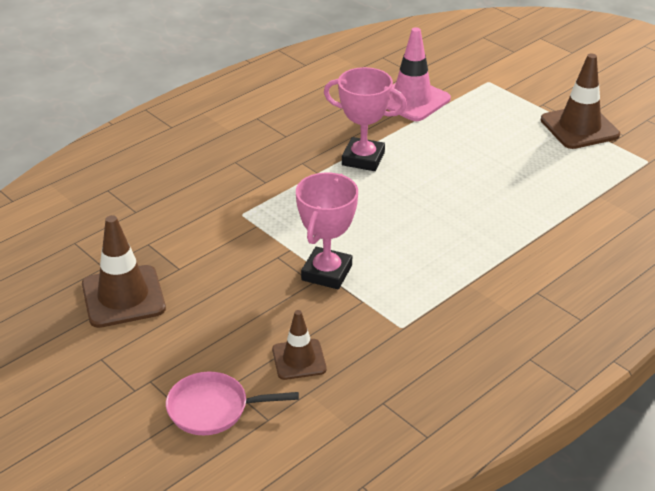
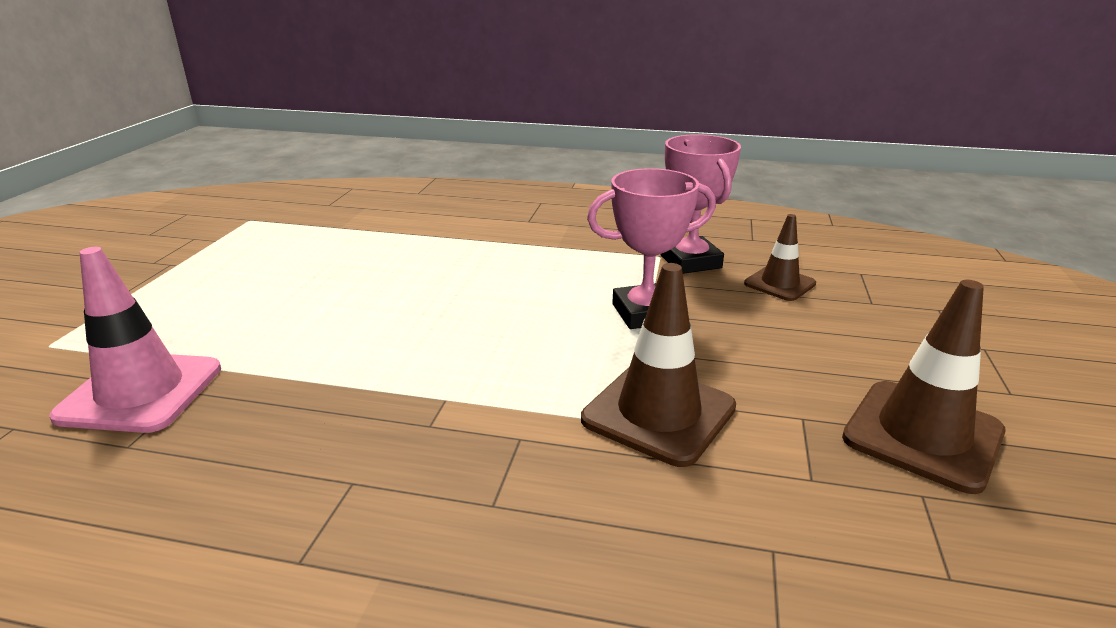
camera: 125 degrees left, 10 degrees down
(213, 409) = (906, 299): pink pan -> none
(363, 159) = (372, 374): pink trophy -> pink trophy (690, 261)
(579, 127) = (187, 260): brown traffic cone -> brown traffic cone (658, 413)

